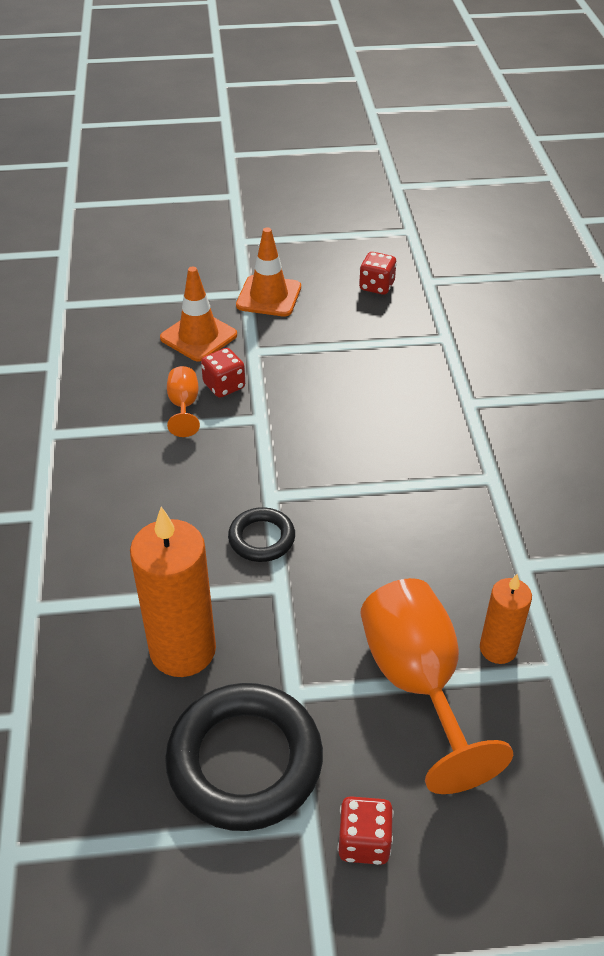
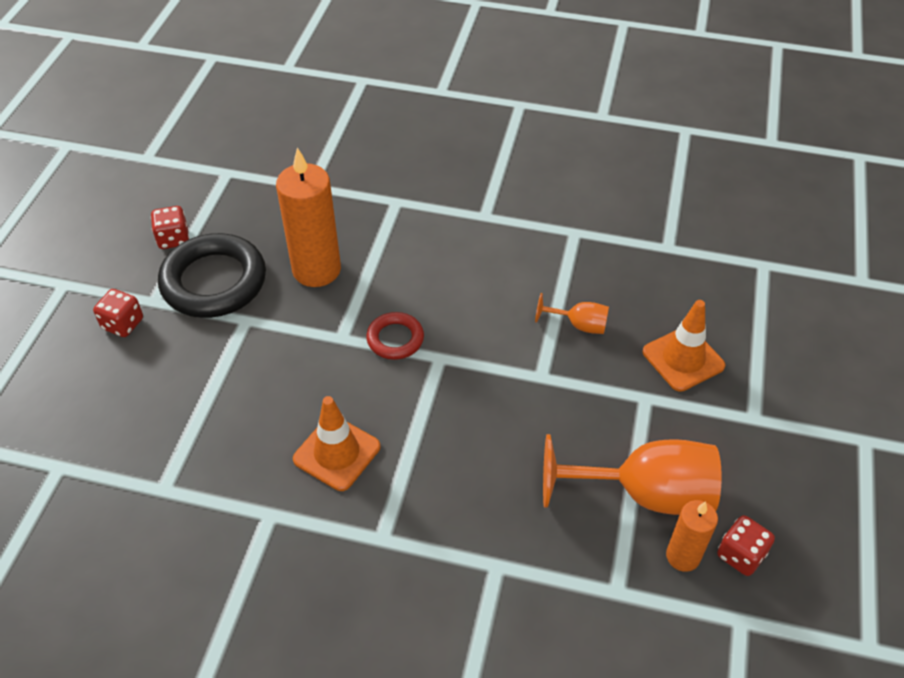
camera: 110 degrees right, 5 degrees up
(224, 386) = (598, 361): red dice -> red dice (173, 239)
(261, 538) = (395, 339): black ring -> red ring
(269, 296) = (742, 437): orange traffic cone -> orange traffic cone (337, 453)
(417, 683) = (209, 393): orange goblet -> orange goblet (644, 494)
(498, 649) = (204, 457): orange candle -> orange candle (683, 556)

